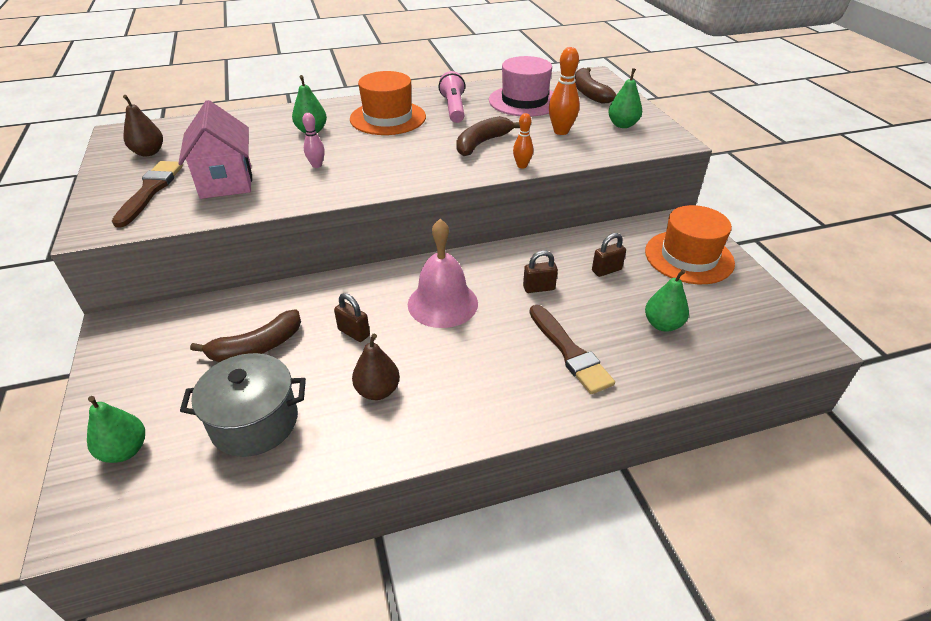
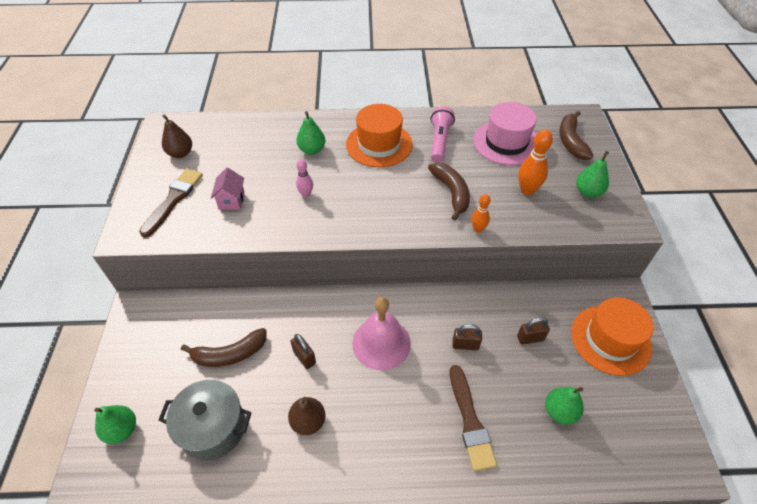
camera: 15 degrees right, 10 degrees up
(226, 182) = (231, 200): pink house -> pink house, size x0.55
(482, 143) = (451, 193): brown banana -> brown banana turned 105 degrees clockwise

